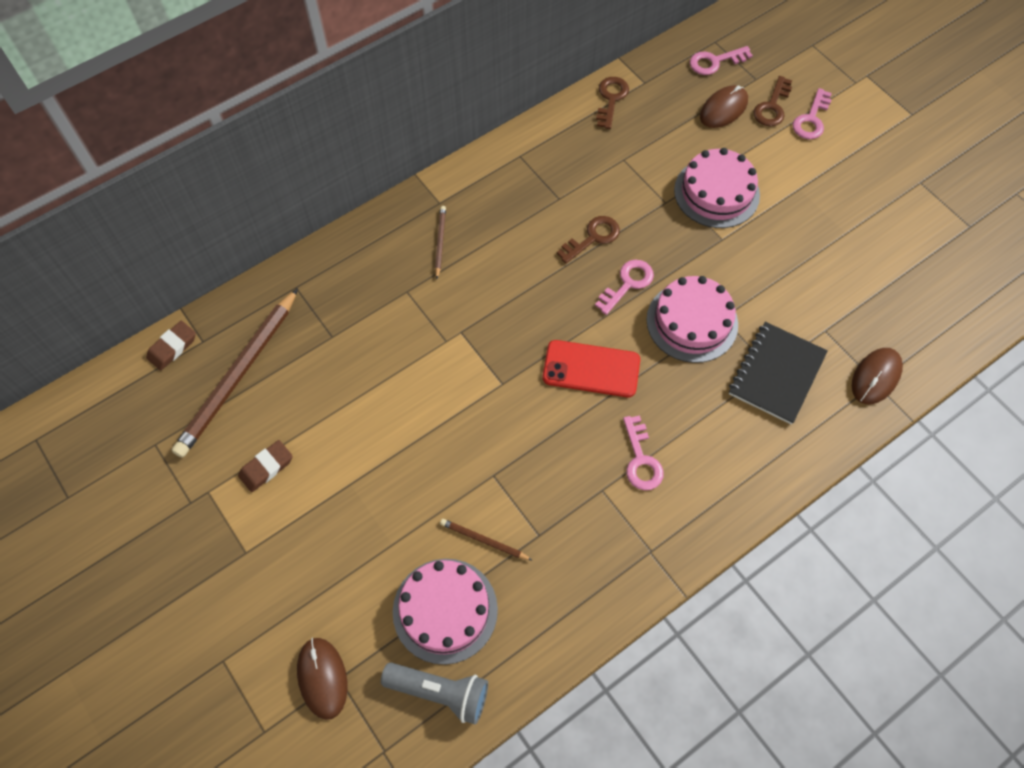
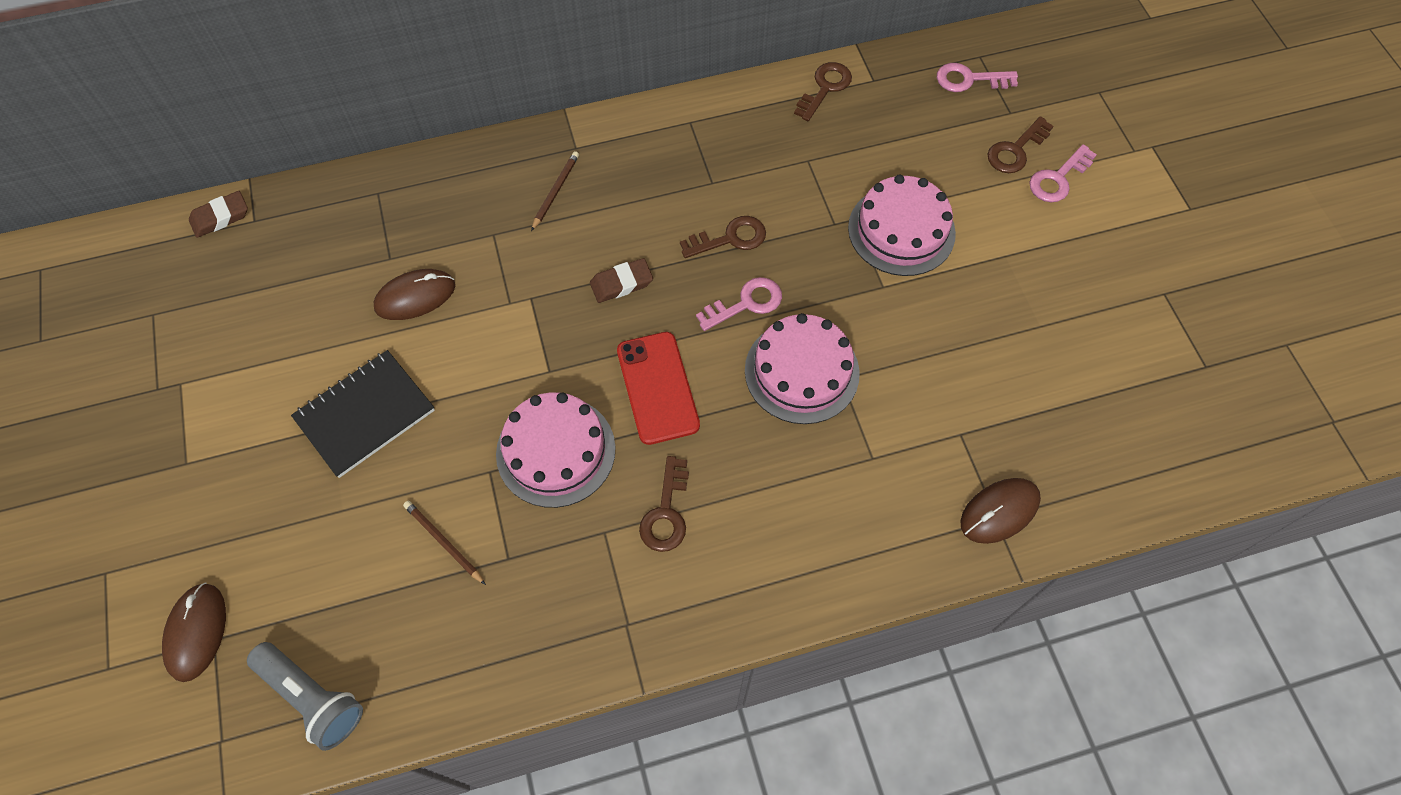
camera: 20 degrees right, 0 degrees up
(239, 375) = (273, 269): brown pencil -> none
(266, 467) = (252, 378): brown eraser -> brown eraser (621, 283)
(445, 610) = (363, 606): pink cake -> pink cake (556, 451)
(591, 369) = (657, 388): red phone -> red phone turned 45 degrees clockwise
(641, 459) = (666, 512): pink key -> brown key
(723, 109) = (954, 136): brown mouse -> brown mouse (415, 296)
(776, 374) = (876, 466): black notebook -> black notebook (365, 414)

